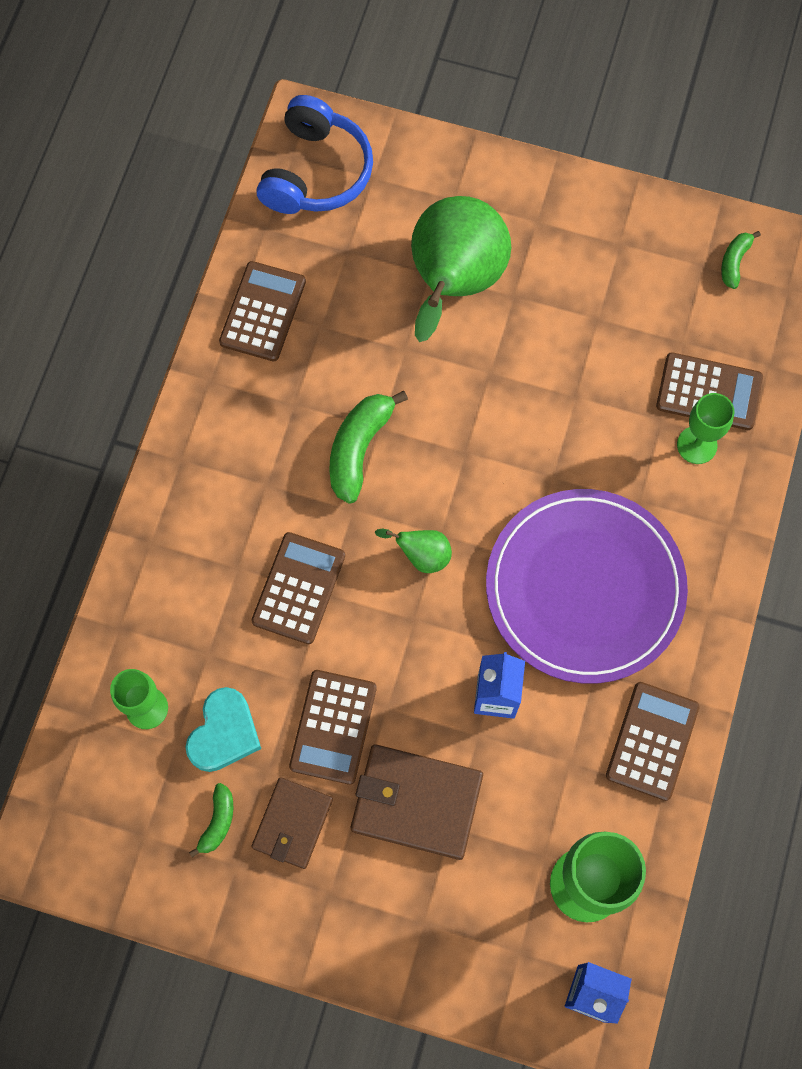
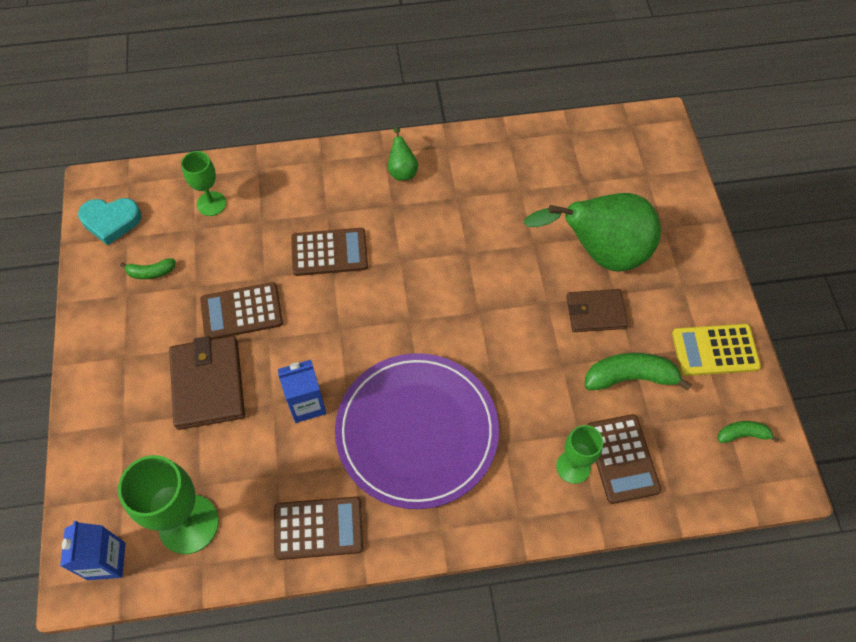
camera: 65 degrees right, 10 degrees down
(224, 733) = (212, 251): turquoise heart -> turquoise heart (111, 221)
(263, 312) = (511, 154): brown calculator -> none
(292, 824) = (165, 315): brown wallet -> brown wallet (595, 312)
(315, 172) = (628, 142): blue headphones -> none
(359, 449) = (445, 247): green banana -> green banana (630, 377)
(422, 555) = (388, 315): green pear -> green pear (402, 170)
(629, 234) = (715, 350): none -> yellow calculator

